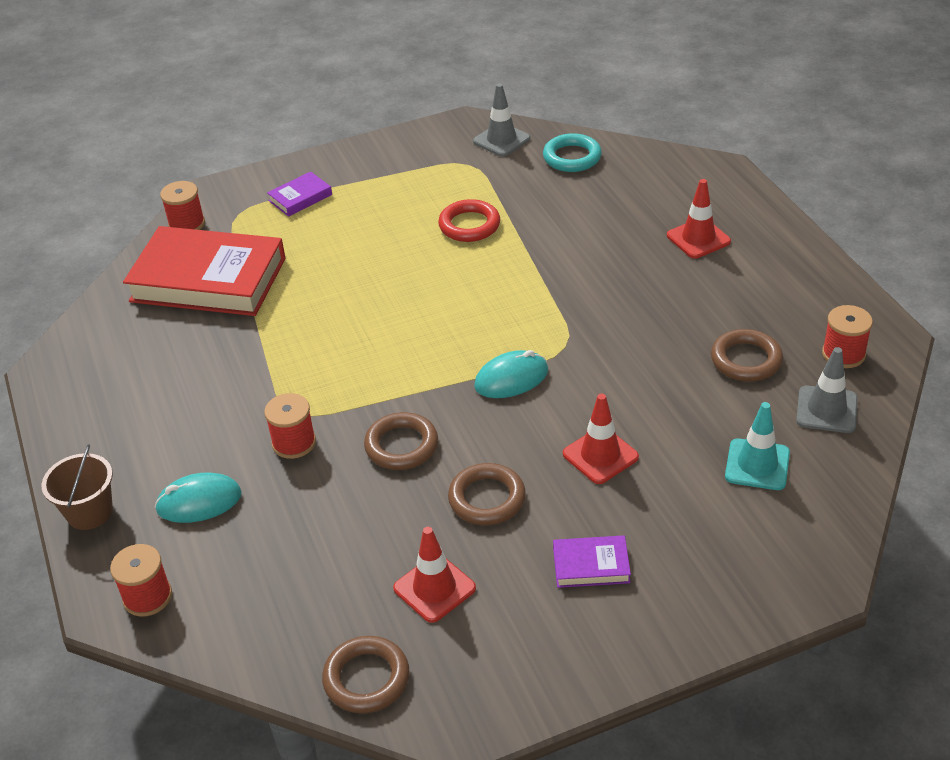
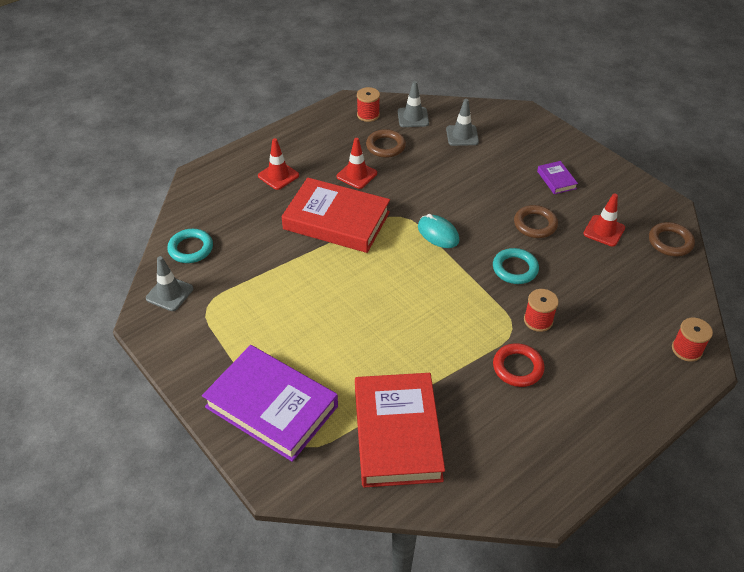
camera: 110 degrees left, 5 degrees up
(89, 512) = (650, 408): brown bucket -> none
(187, 224) = (327, 482): red spool -> none
(199, 502) = (608, 352): turquoise mouse -> none
(300, 198) = (271, 406): purple book -> purple book, size x2.35
(401, 446) = (515, 269): brown ring -> turquoise ring
(469, 225) = (287, 287): red ring -> red ring (517, 367)
(579, 281) = (336, 220): none -> red book
(600, 455) = (482, 188): red traffic cone -> red traffic cone (357, 175)
(757, 465) = (462, 135): turquoise traffic cone -> grey traffic cone

